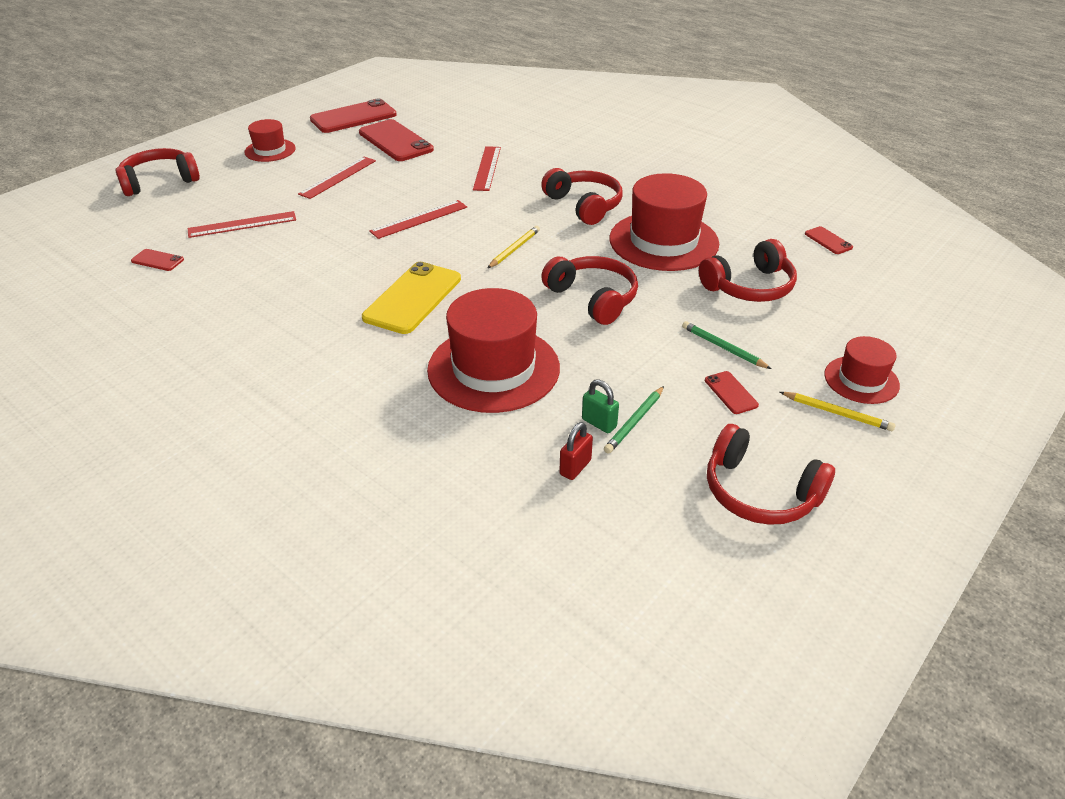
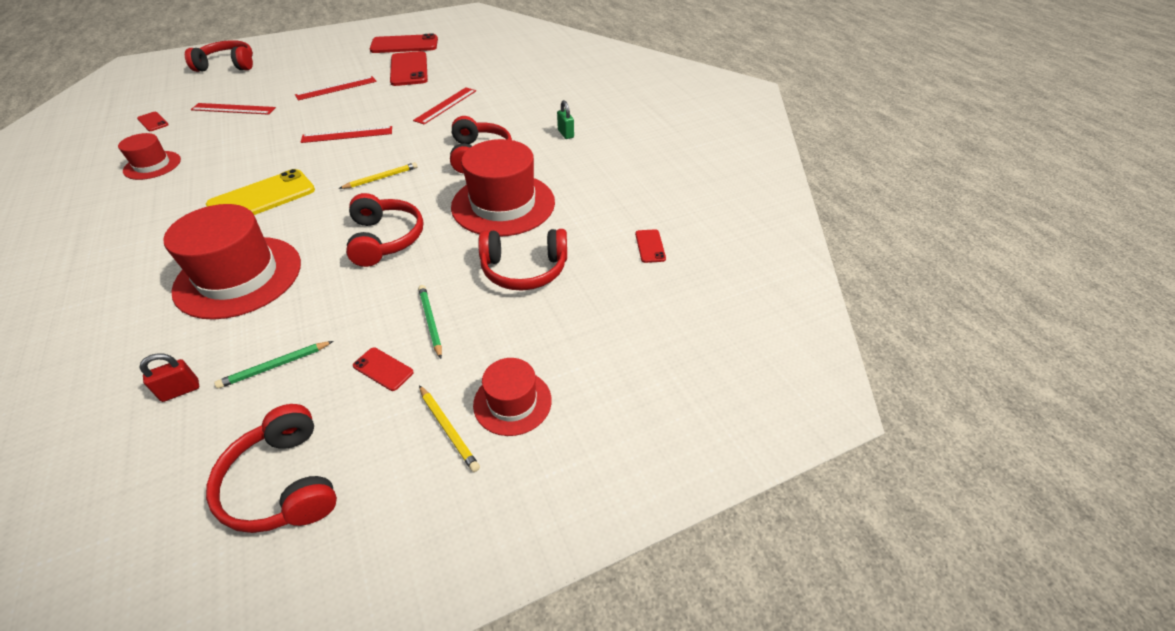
camera: 25 degrees right, 5 degrees up
(270, 150) = (320, 58): red hat -> red hat (152, 165)
(599, 423) = (248, 356): green padlock -> green padlock (565, 134)
(730, 393) = (383, 369): red phone -> red phone turned 60 degrees counterclockwise

